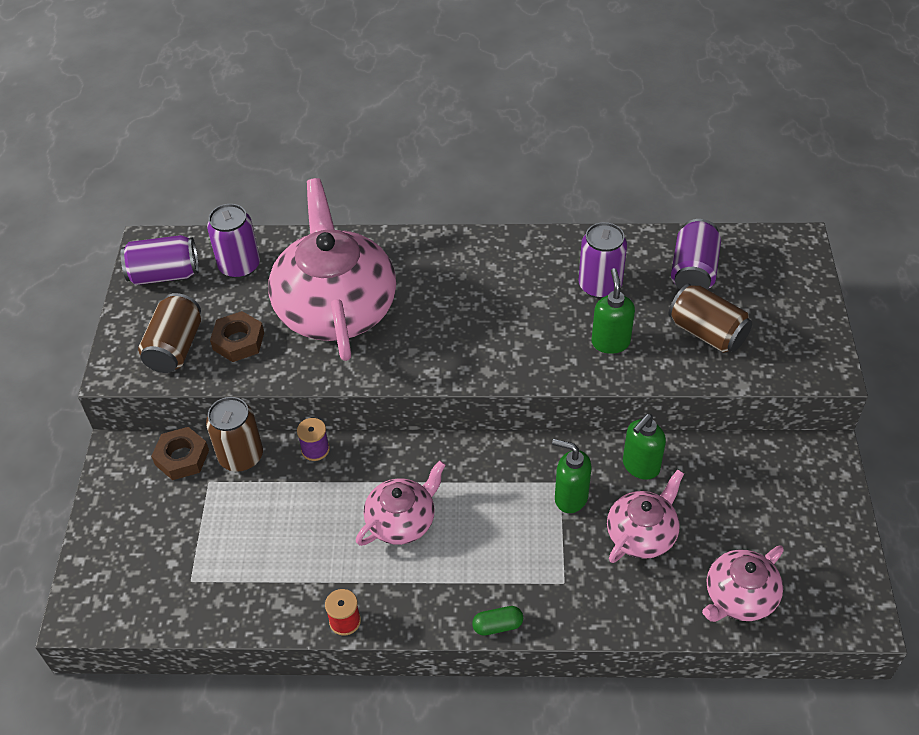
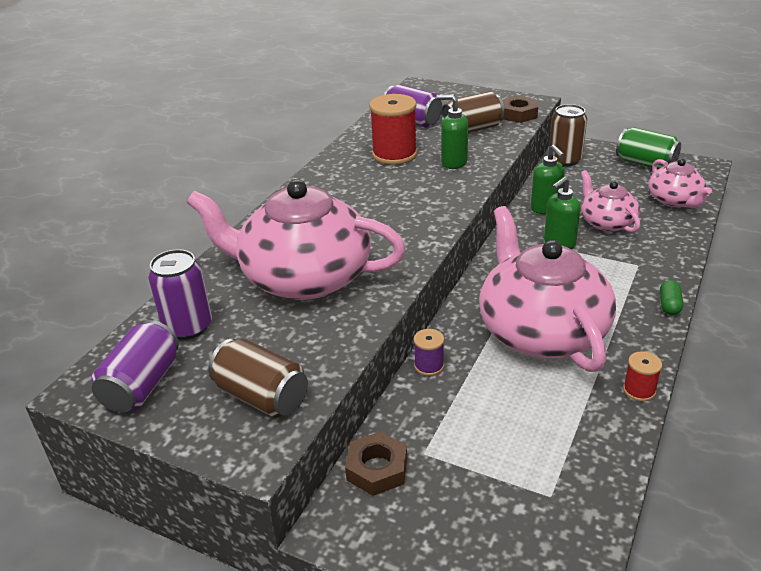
camera: 65 degrees left, 15 degrees down
(238, 341) = (293, 347): brown nut -> brown nut (518, 114)
(241, 456) = (405, 420): brown can -> brown can (564, 160)
(402, 520) = (541, 331): pink teapot -> pink teapot, size x1.93
(600, 285) = (394, 154): purple can -> red spool
(824, 547) = (645, 164): none -> green can

